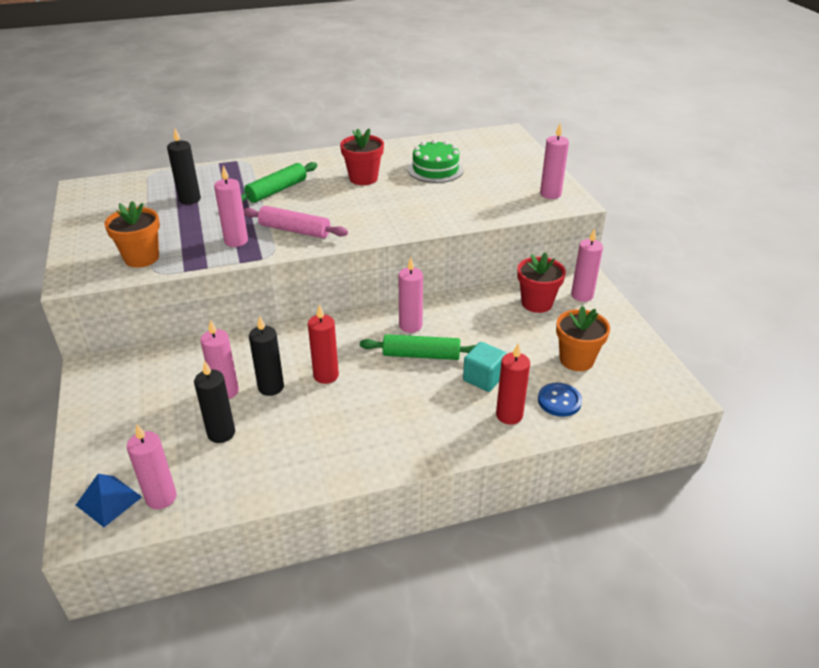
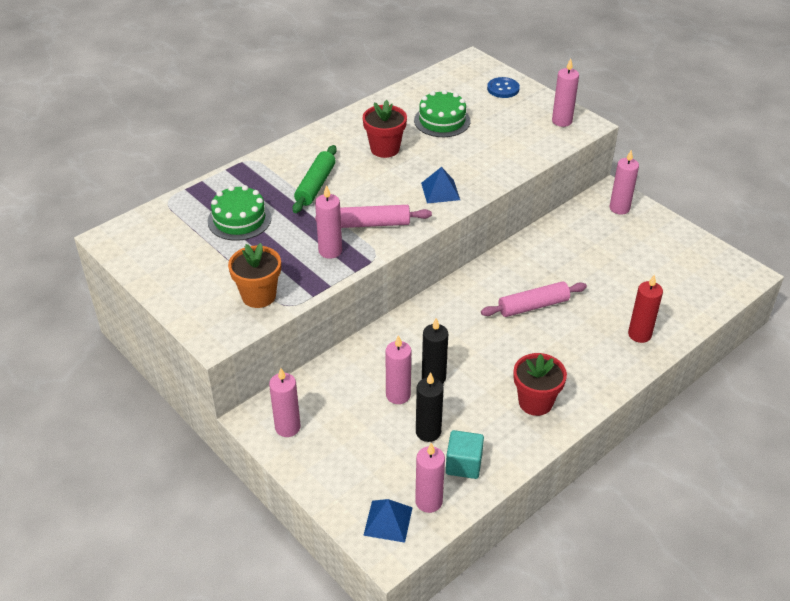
camera: 25 degrees left, 5 degrees up
(189, 199) = (239, 219): black candle -> green cake
(326, 375) = (470, 351): red candle -> none
(380, 221) = (440, 191): none -> blue pyramid
(410, 326) = (503, 282): pink candle -> pink candle (287, 427)
(421, 355) = (533, 306): green rolling pin -> pink rolling pin
(483, 378) = (597, 310): turquoise cube -> turquoise cube (463, 464)
(537, 303) = (589, 227): red flower pot -> red flower pot (535, 402)
(559, 401) = (667, 309): blue button -> blue button (503, 89)
(576, 360) = (655, 269): orange flower pot -> none

